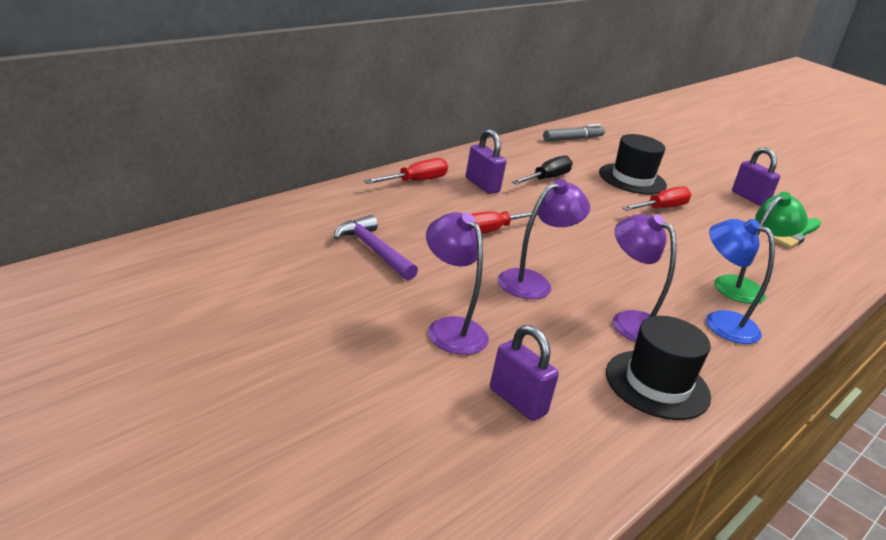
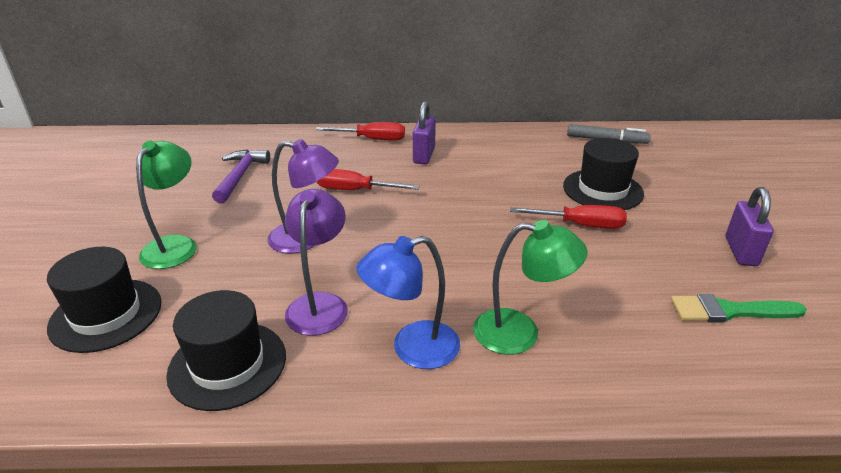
camera: 50 degrees right, 5 degrees up
(450, 328) = (175, 245): purple lamp -> green lamp
(517, 401) = (106, 314): purple padlock -> black hat
(546, 179) = (499, 166): black screwdriver -> none
(721, 322) = (412, 349): blue lamp -> blue lamp turned 105 degrees counterclockwise

